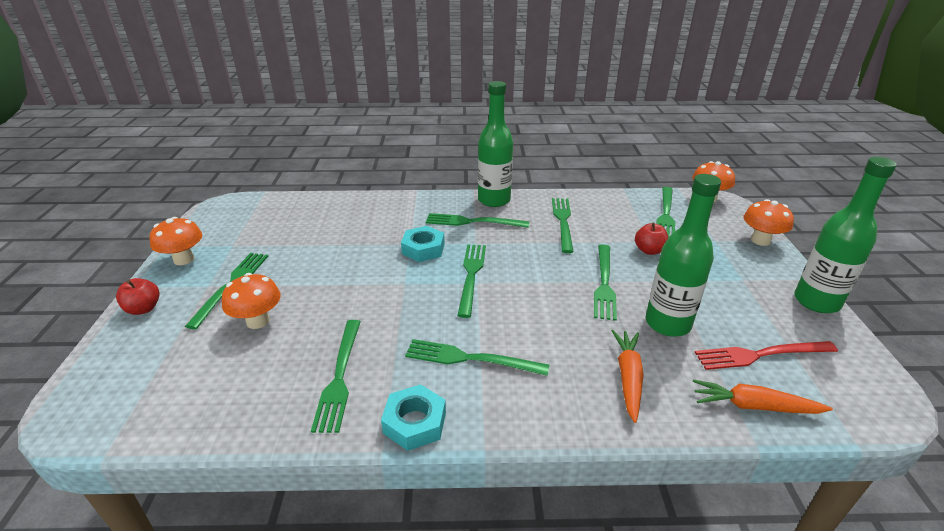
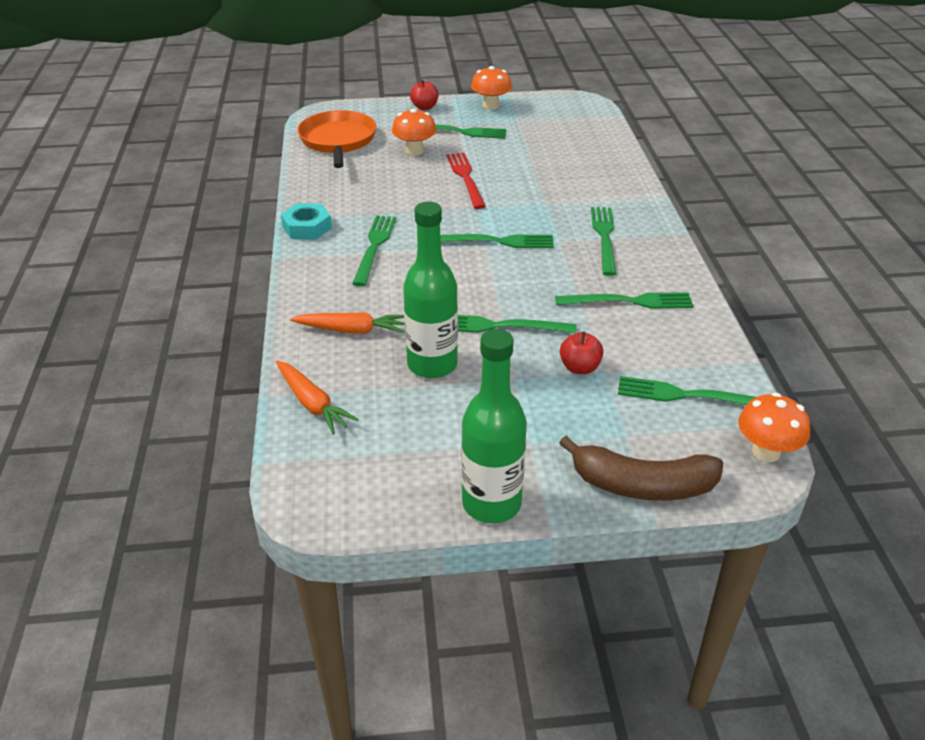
camera: 85 degrees right, 5 degrees up
(181, 394) = (338, 140): none -> orange pan
(339, 377) = (353, 192): green fork -> none
(423, 249) = (538, 211): turquoise nut -> none
(494, 200) = (664, 250): green bottle -> none
(754, 406) = (312, 403): orange carrot -> orange carrot turned 135 degrees clockwise
(760, 240) = (642, 485): orange mushroom -> brown banana
(760, 355) = (385, 425): red fork -> red fork (466, 178)

